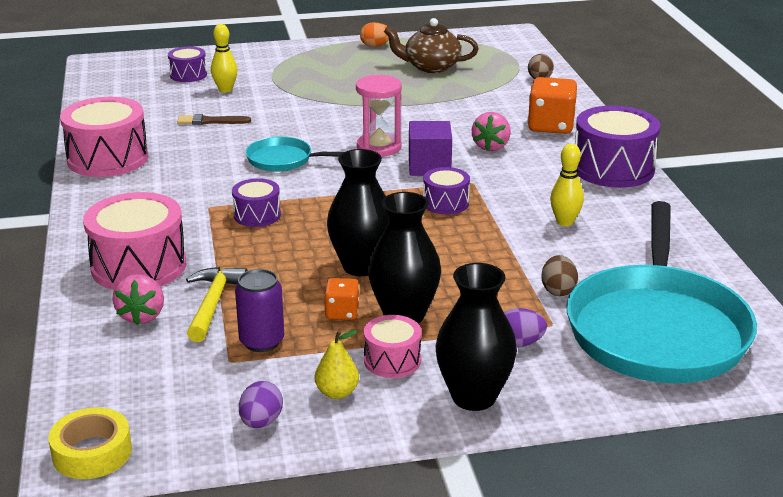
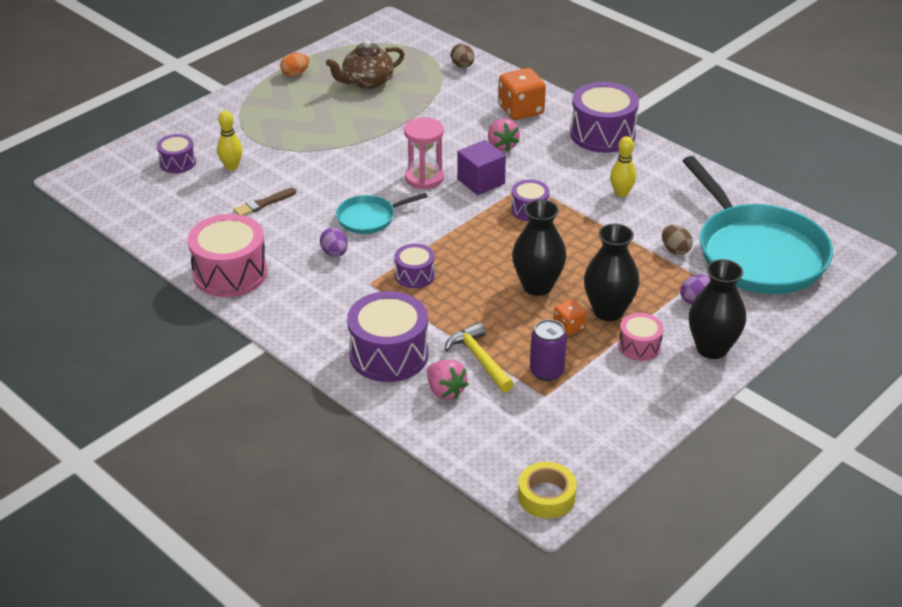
camera: 35 degrees left, 10 degrees up
(139, 266) = (389, 354): pink drum -> purple drum
(261, 422) = (617, 425): purple egg -> purple egg (334, 253)
(337, 393) = (635, 384): yellow pear -> none

